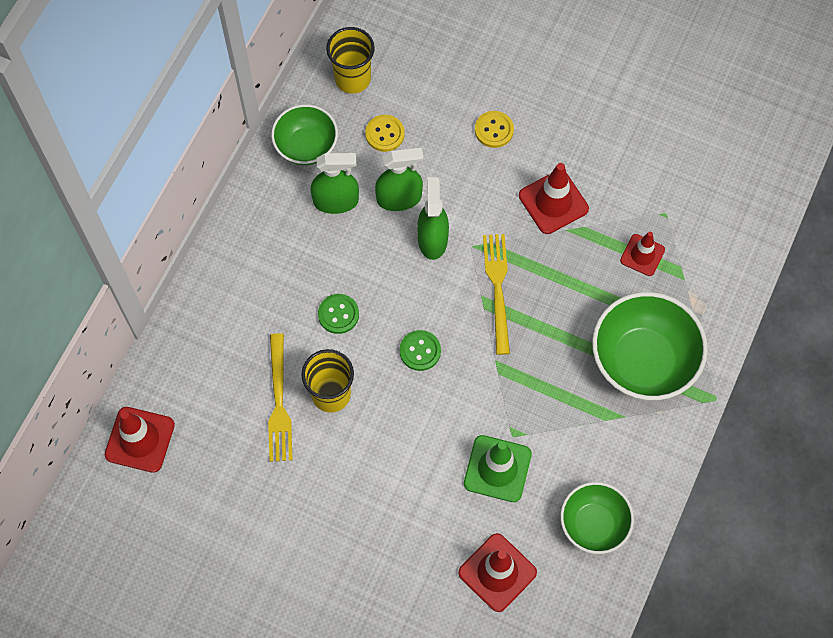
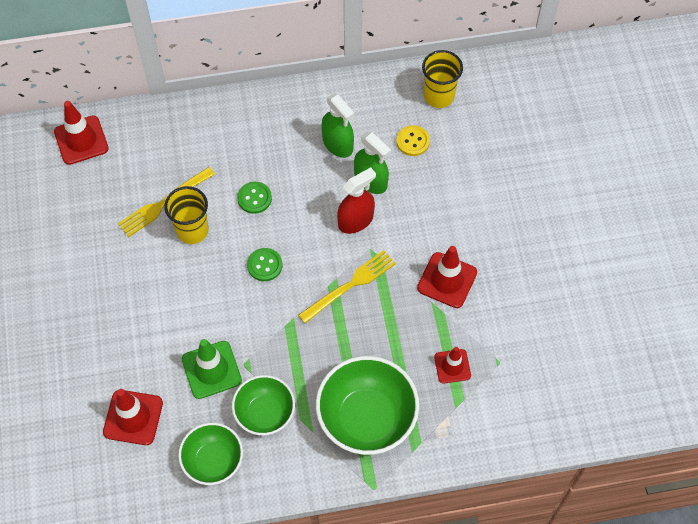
camera: 55 degrees right, 5 degrees down
(306, 146) = (364, 101): green bowl -> green bowl (265, 413)
(432, 239) = (356, 220): green spray bottle -> red spray bottle
(494, 130) = (472, 207): yellow button -> none

